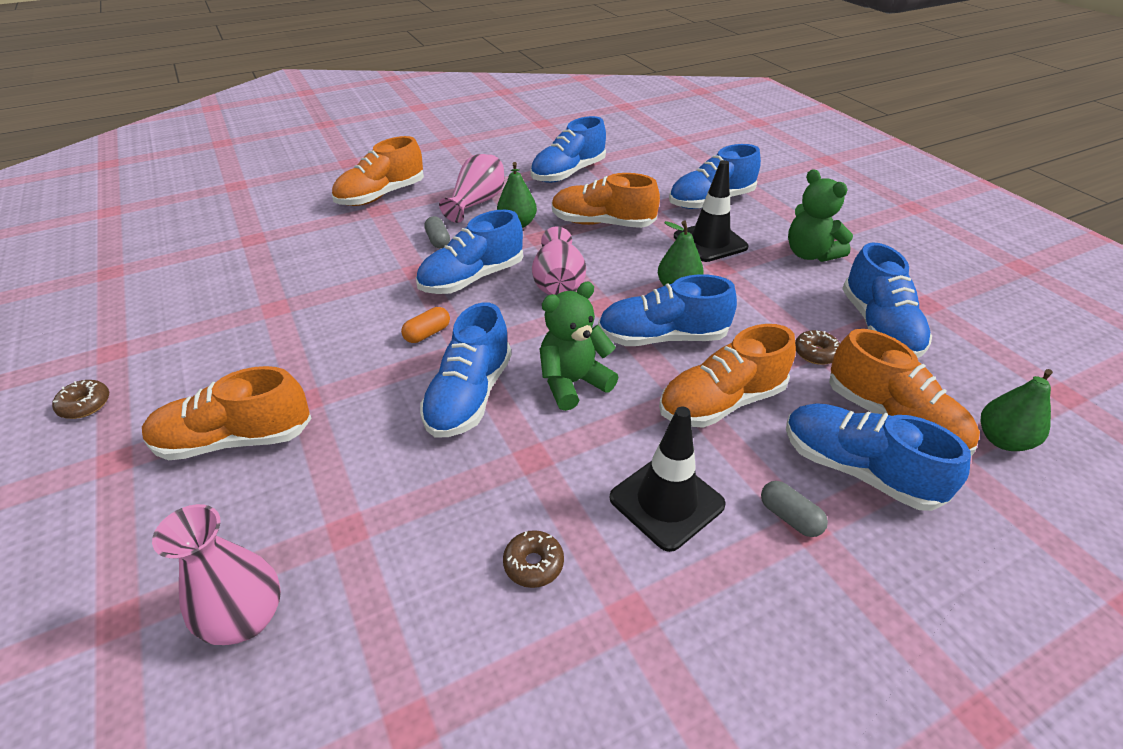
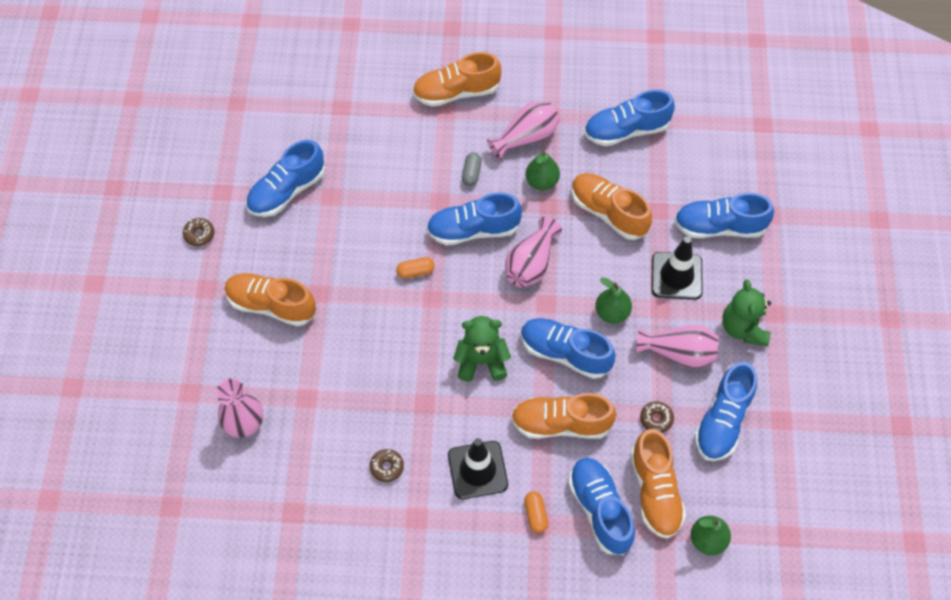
camera: 30 degrees right, 20 degrees up
(469, 396) = (414, 339): blue shoe -> blue shoe (287, 191)
(775, 293) = (679, 353): none -> pink vase
(789, 517) = (535, 515): grey capsule -> orange capsule

